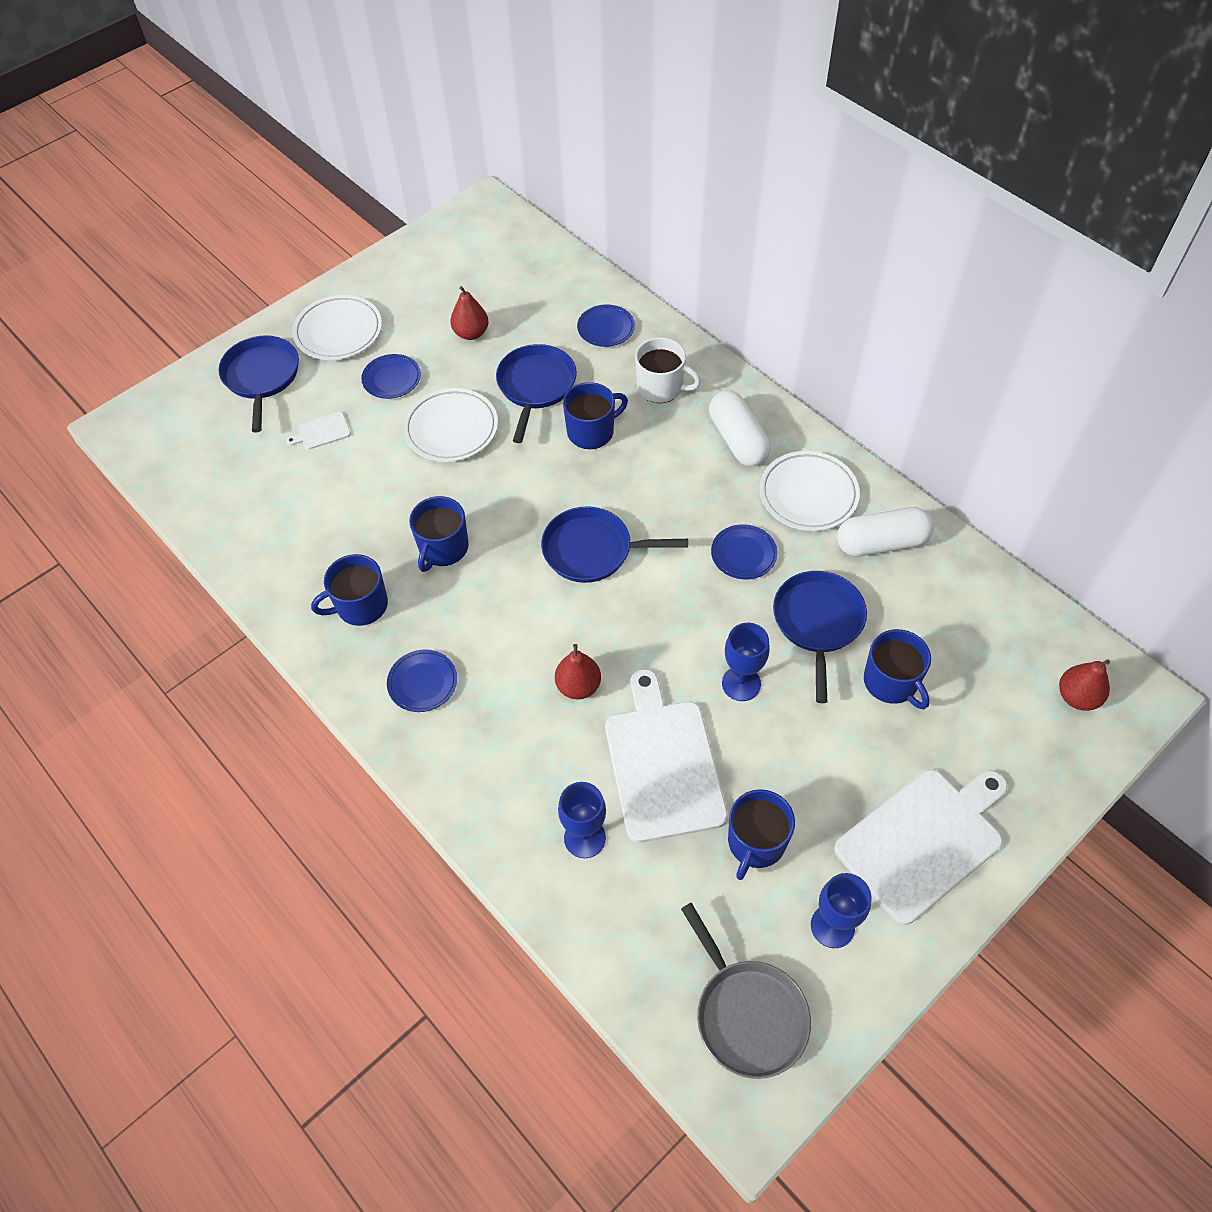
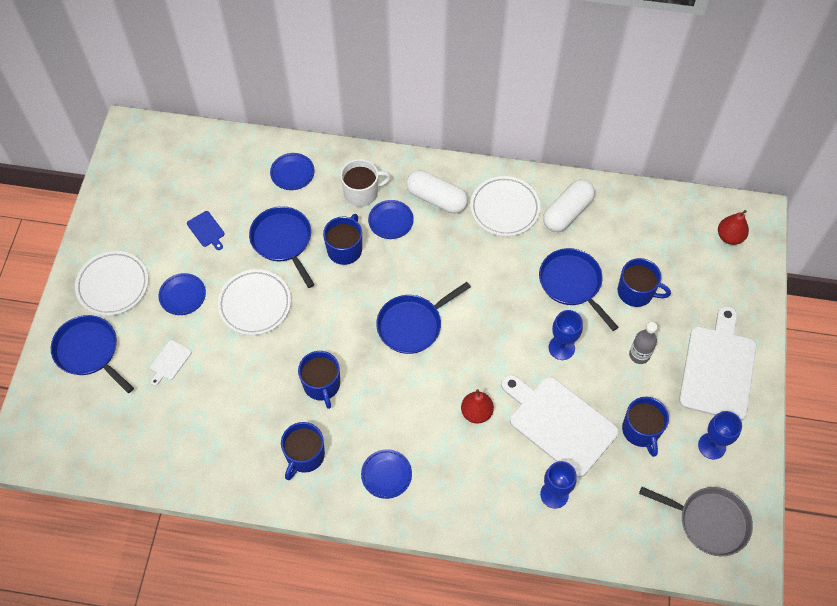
camera: 40 degrees left, 5 degrees up
(471, 333) = (206, 230): red pear -> blue cutting board
(743, 554) = (499, 269): blue plate -> blue plate (391, 221)
(831, 755) = (639, 355): none -> grey bottle

